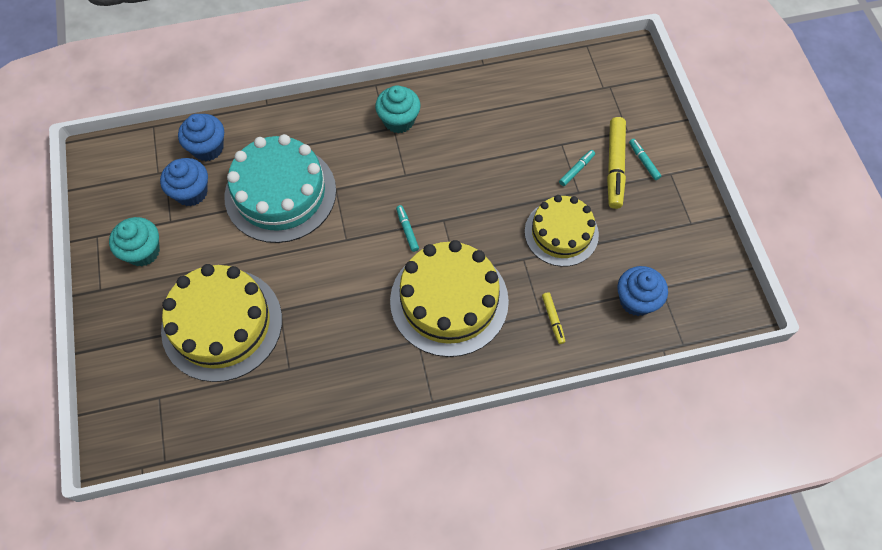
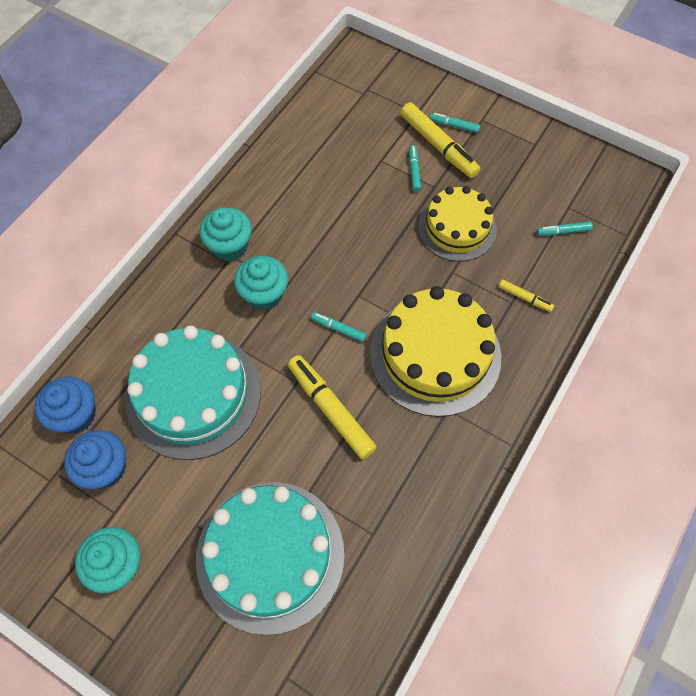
camera: 45 degrees left, 0 degrees up
(222, 324) = (270, 555): yellow cake -> turquoise cake
(347, 274) = (331, 409): none -> yellow marker
(386, 169) = (264, 294): none -> turquoise cupcake
(636, 300) = (563, 231): blue cupcake -> turquoise marker

